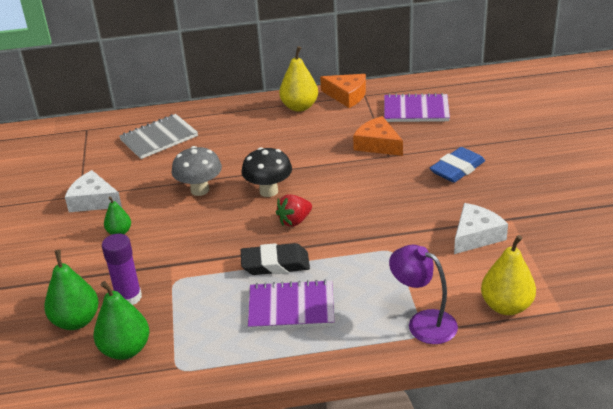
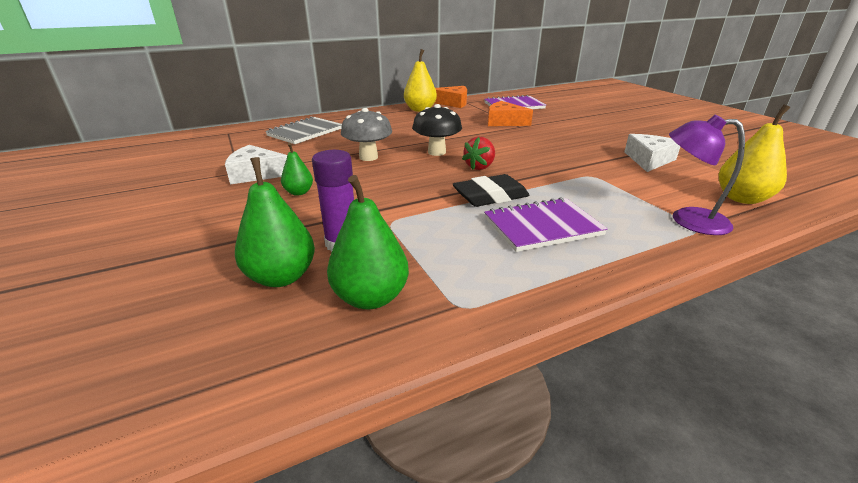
camera: 20 degrees left, 5 degrees down
(457, 169) = (582, 128): blue eraser -> none

